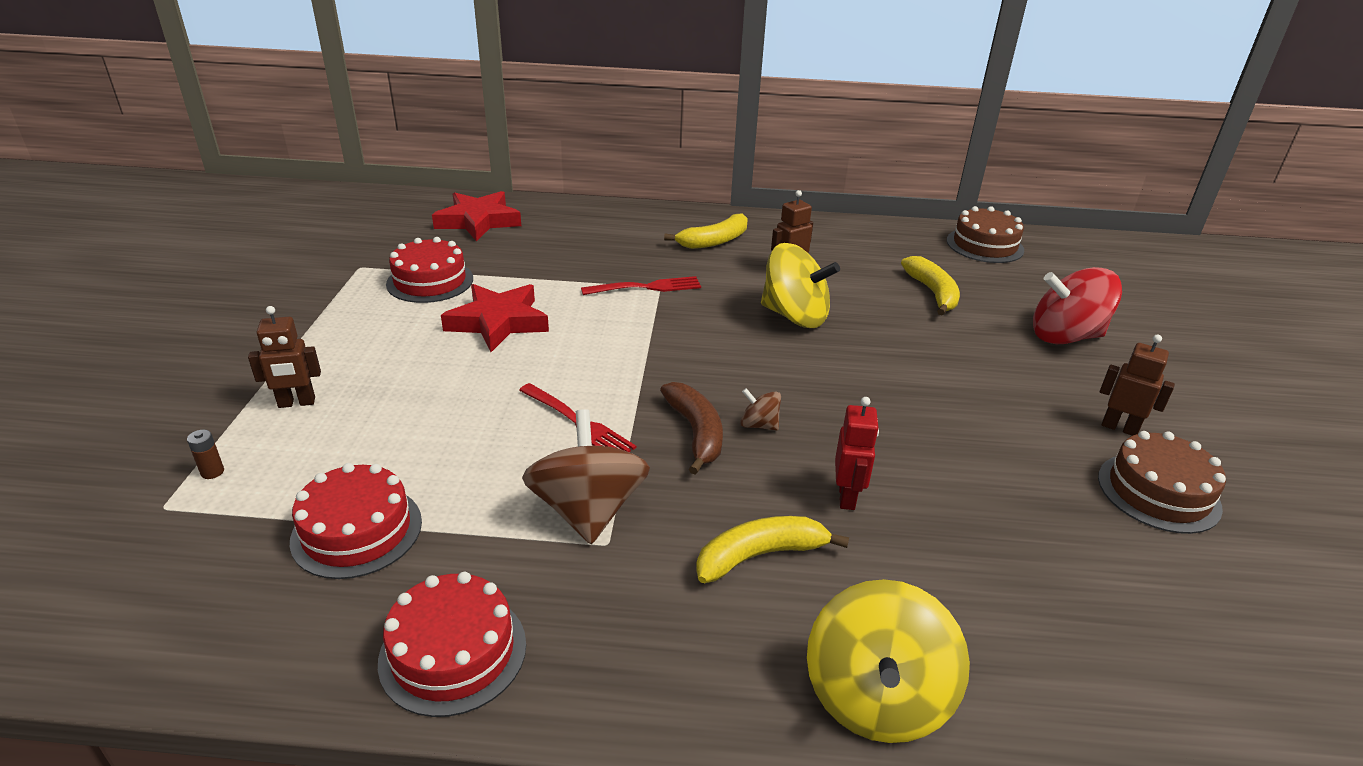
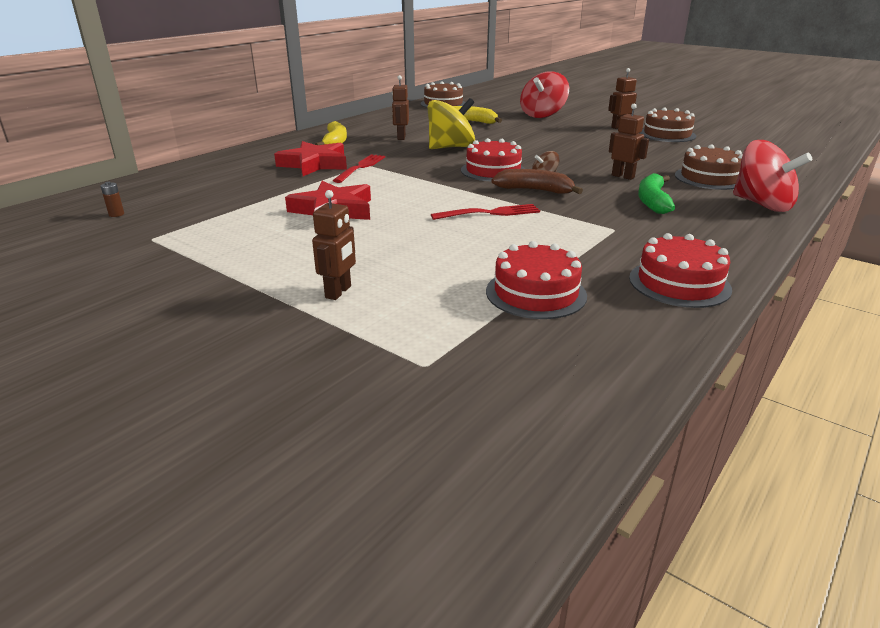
camera: 55 degrees left, 5 degrees down
(212, 472) = (397, 338): brown battery -> brown battery (116, 214)
(430, 281) = (230, 219): red cake -> red cake (493, 171)
(478, 221) = (164, 189): red star -> red star (314, 164)
(588, 510) = (580, 227): brown spinning top -> none
(760, 555) = (652, 201): yellow banana -> green banana
(847, 497) = (623, 176): red robot -> brown robot
(876, 697) = (762, 204): yellow spinning top -> red spinning top
(955, 599) = (709, 178): none -> brown cake

